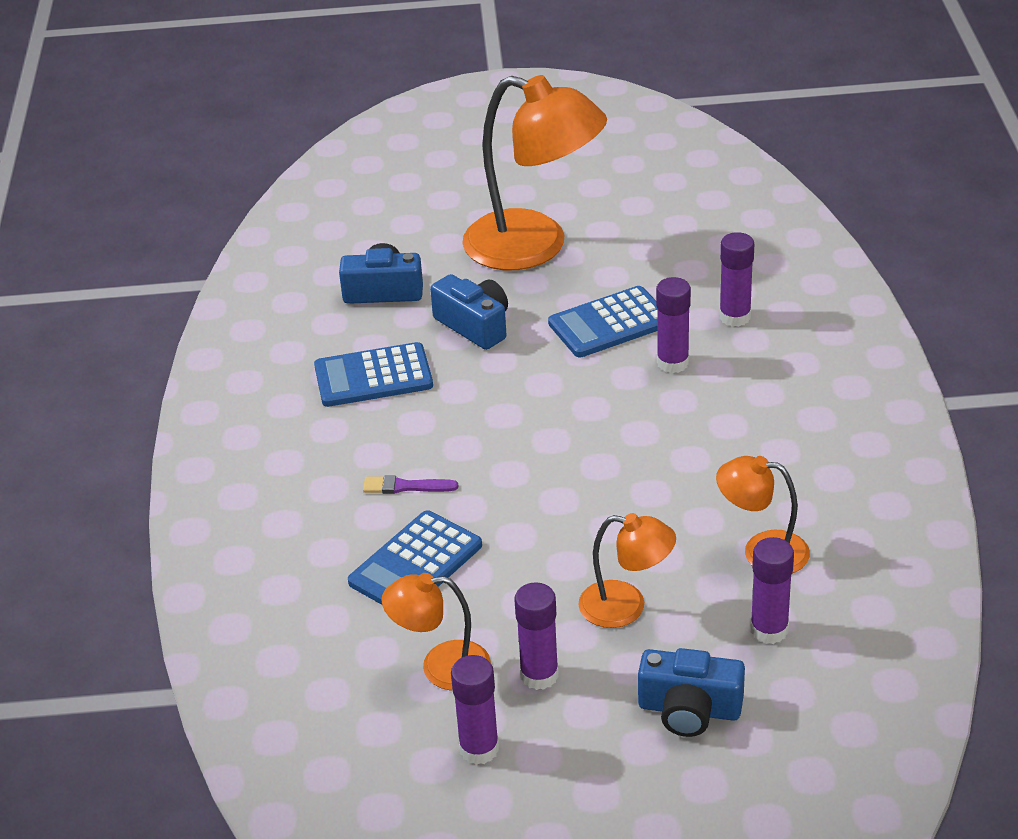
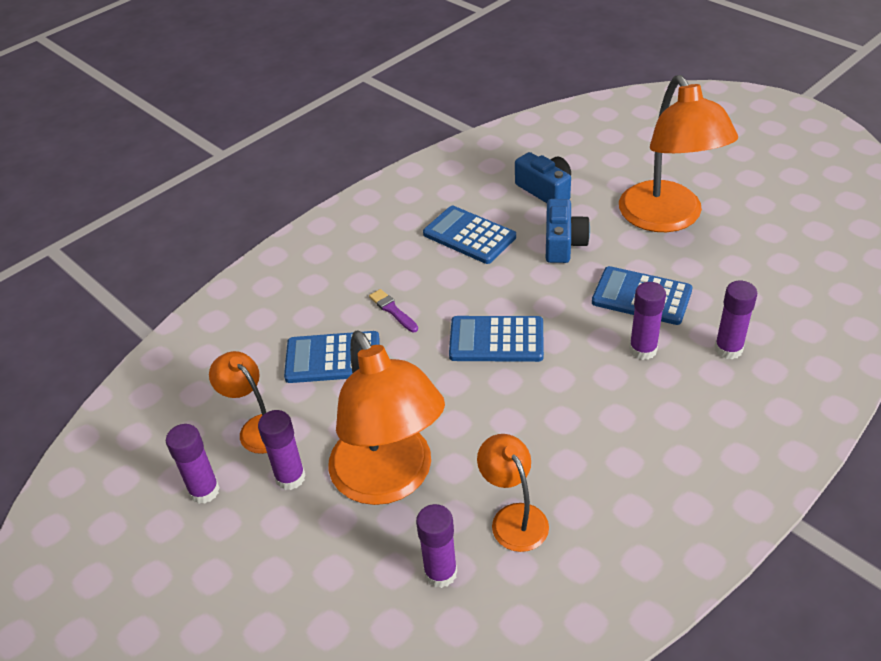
camera: 50 degrees right, 5 degrees up
(542, 441) = (496, 340): none -> blue calculator
(626, 607) = (389, 480): orange lamp -> orange lamp, size x1.94
(689, 709) = (325, 577): blue camera -> none

